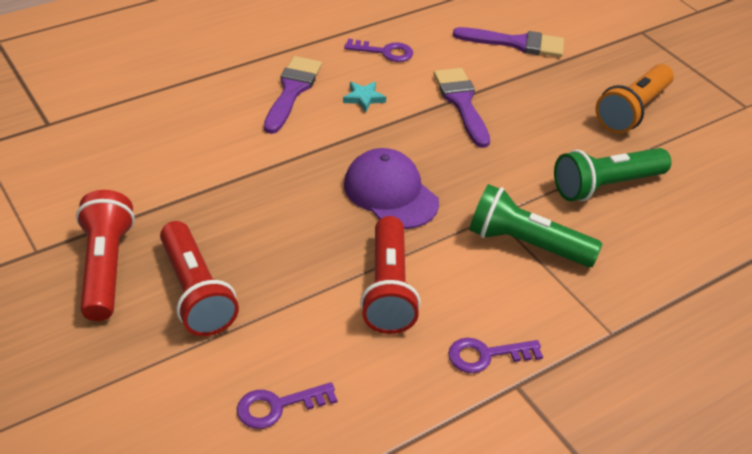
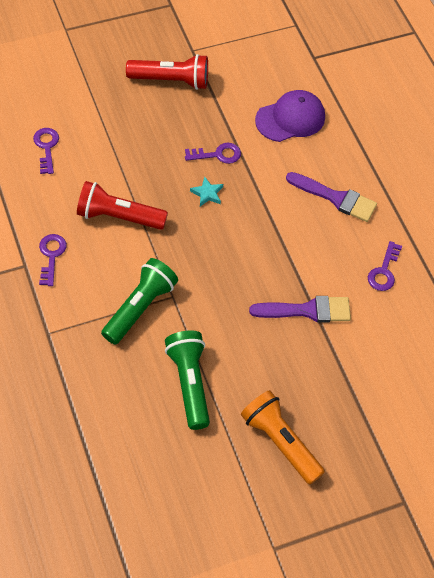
camera: 100 degrees right, 15 degrees up
(196, 293) = (140, 120): red flashlight -> none
(246, 199) = (217, 154): none -> purple key
(363, 98) = (321, 243): turquoise star -> turquoise star (207, 193)
(390, 193) = (208, 237): purple cap -> purple cap (290, 118)
(516, 43) = (390, 378): purple brush -> none

